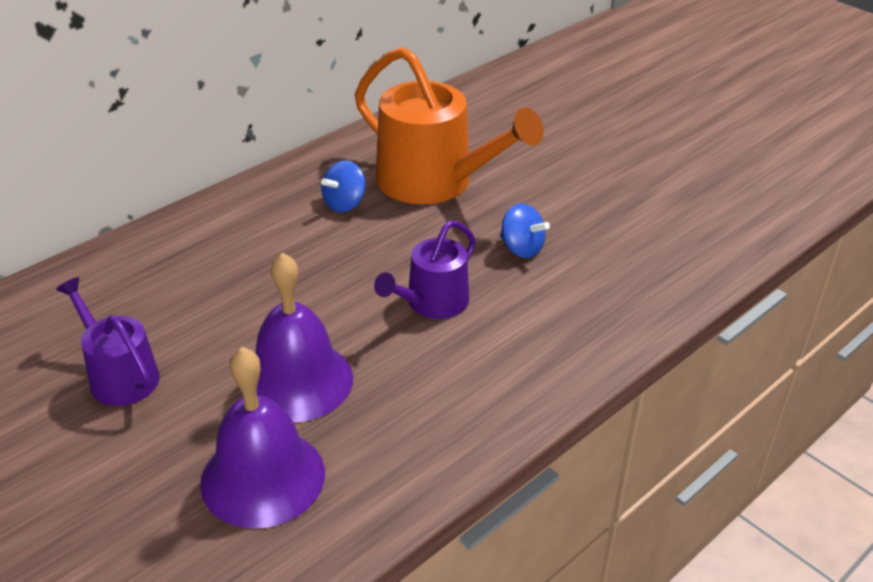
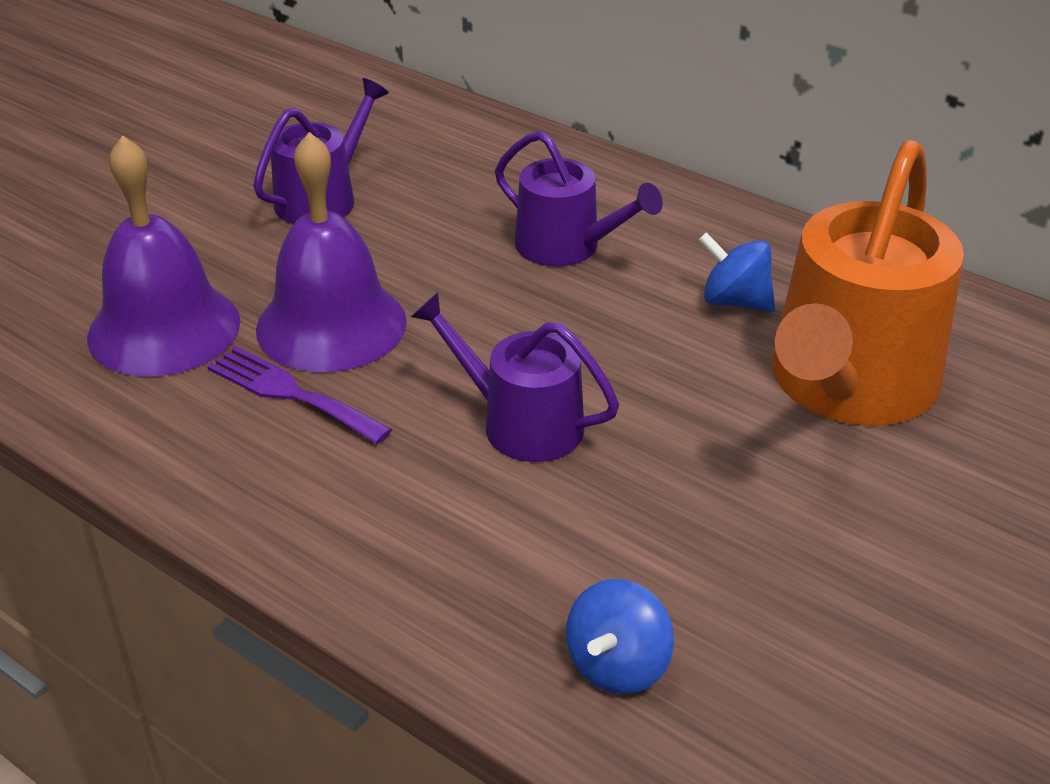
camera: 80 degrees right, 0 degrees up
(254, 259) = (566, 246): none -> purple watering can
(370, 405) = (291, 393): none -> purple fork
(521, 248) = (702, 511): blue spinning top -> blue spinning top (617, 665)

